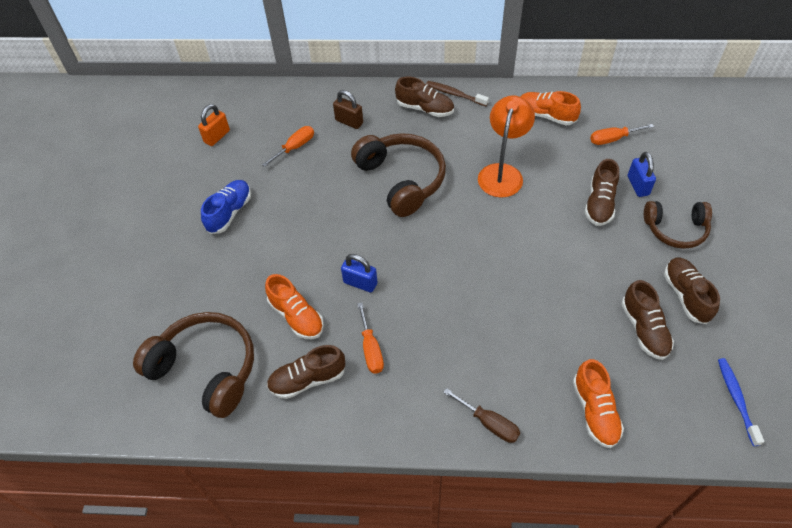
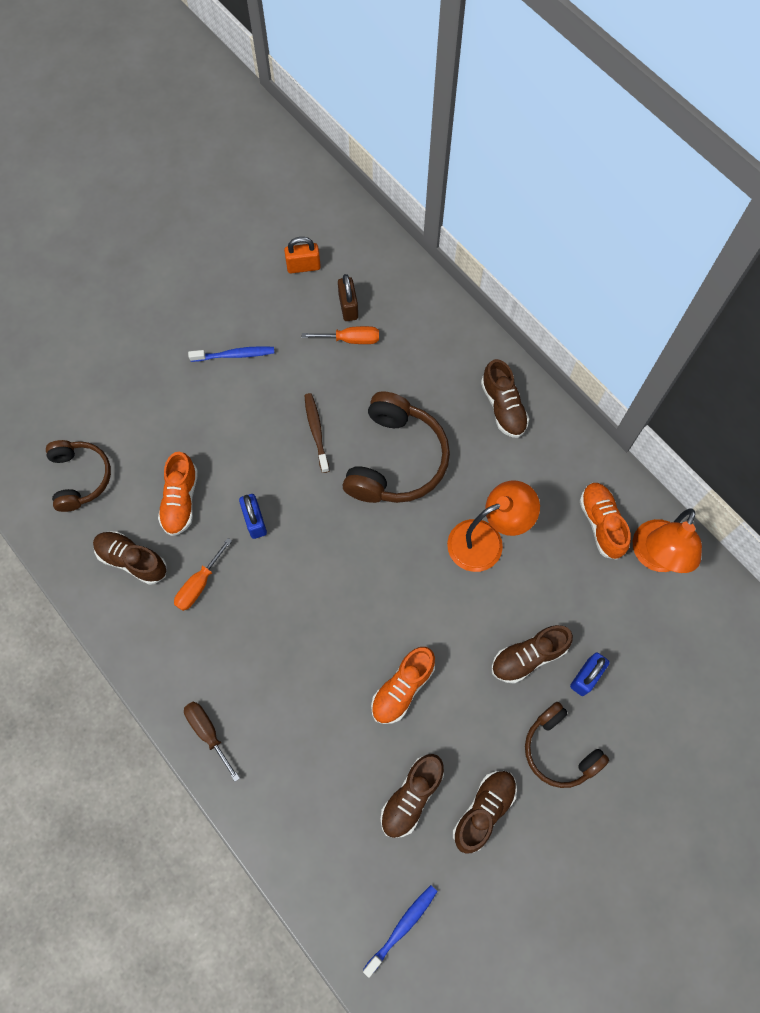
camera: 45 degrees right, 15 degrees up
(206, 368) = (80, 477): brown headphones -> brown headphones, size x0.64
(229, 212) = (234, 355): blue shoe -> blue toothbrush
(349, 122) = (423, 356): brown padlock -> brown padlock (348, 307)
(455, 94) = (549, 418): brown toothbrush -> brown toothbrush (316, 432)
(489, 423) = (208, 732): brown screwdriver -> brown screwdriver turned 150 degrees clockwise
(590, 107) = (655, 557): none -> orange lamp
(595, 411) = (289, 811): orange shoe -> orange shoe (402, 688)
(612, 139) = (629, 610): orange screwdriver -> none

